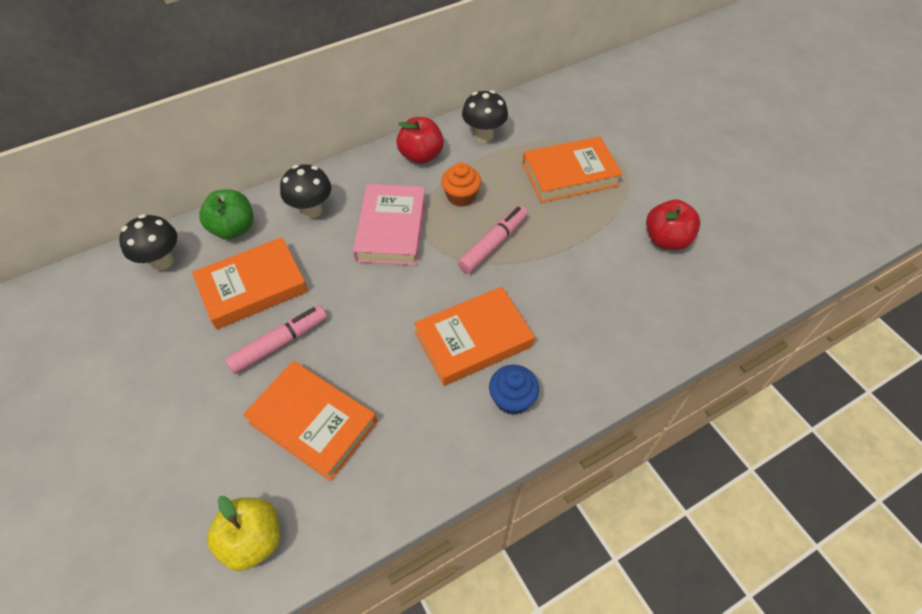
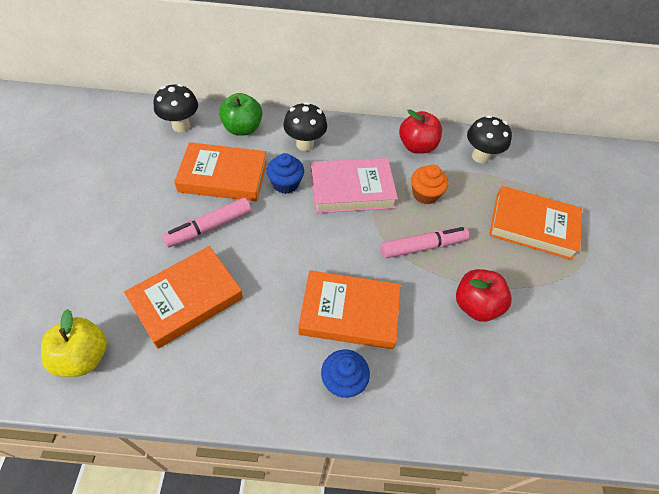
camera: 30 degrees right, 0 degrees up
(279, 343) = (209, 227): pink marker -> pink marker turned 150 degrees clockwise
(313, 422) = (186, 299): orange book -> orange book turned 75 degrees clockwise
(323, 259) = (285, 184): none -> blue cupcake
(391, 229) = (352, 189): pink book -> pink book turned 45 degrees clockwise
(666, 239) = (584, 332): red apple -> red apple (476, 305)

